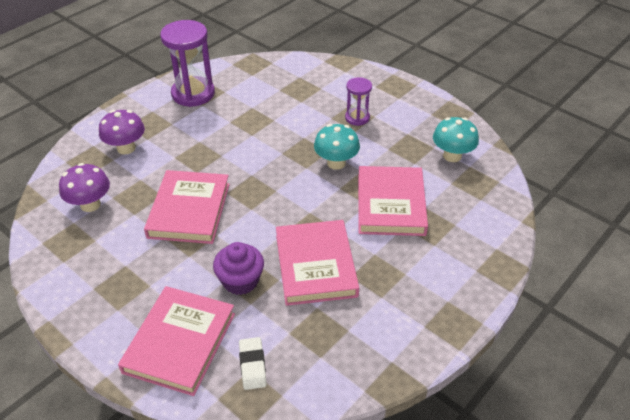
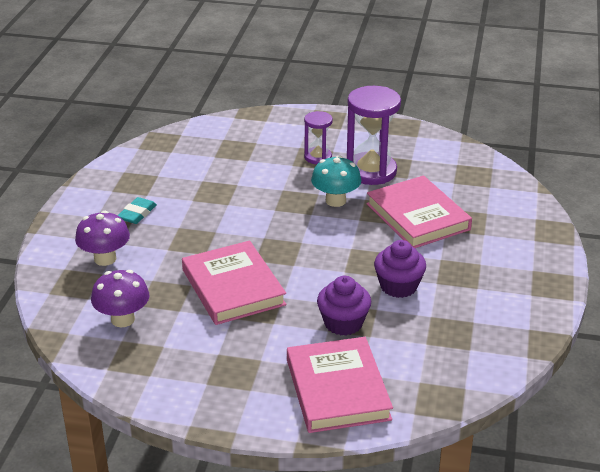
camera: 30 degrees left, 10 degrees down
(181, 119) = (137, 214): none -> turquoise eraser
(193, 93) = (124, 187): purple hourglass -> purple hourglass (371, 171)
(252, 365) = (419, 378): white eraser -> none
(315, 265) = (398, 286): pink book -> purple cupcake
(452, 156) = (434, 161): turquoise mushroom -> none

